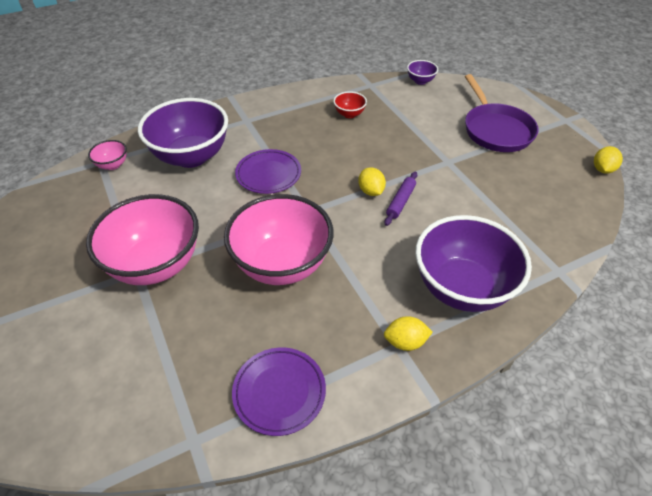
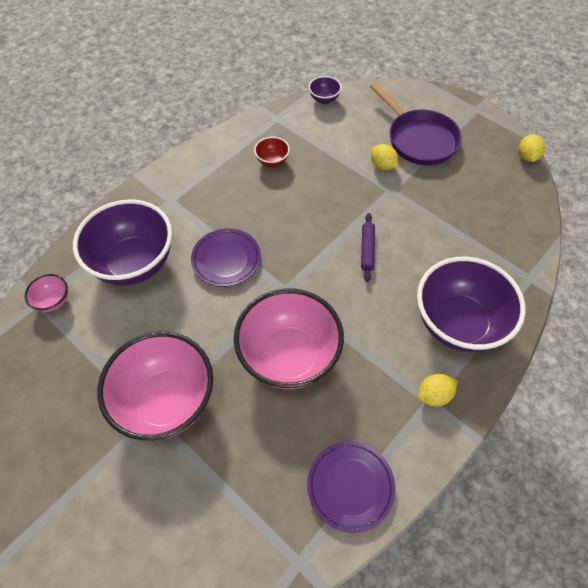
camera: 20 degrees left, 10 degrees up
(371, 191) = (334, 247): yellow lemon -> yellow lemon (383, 165)

